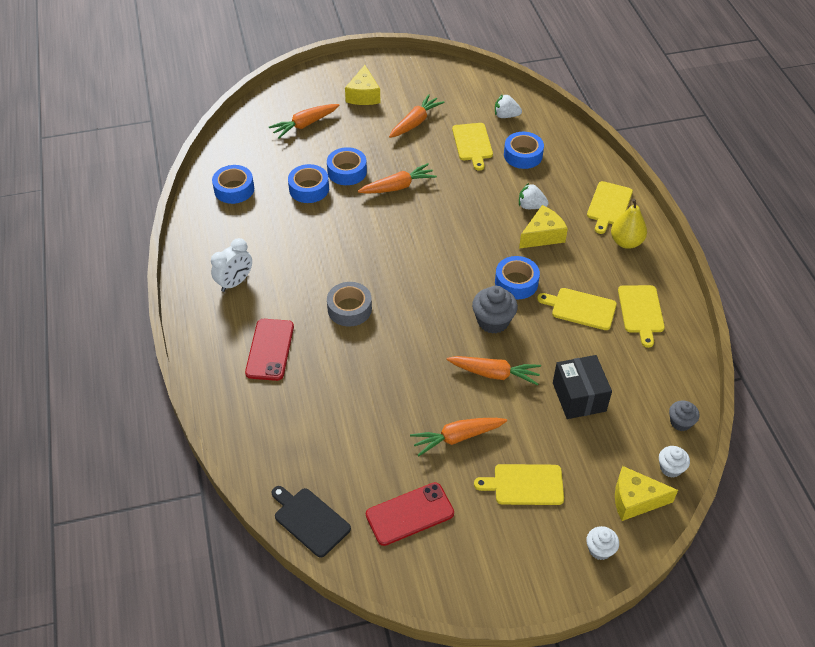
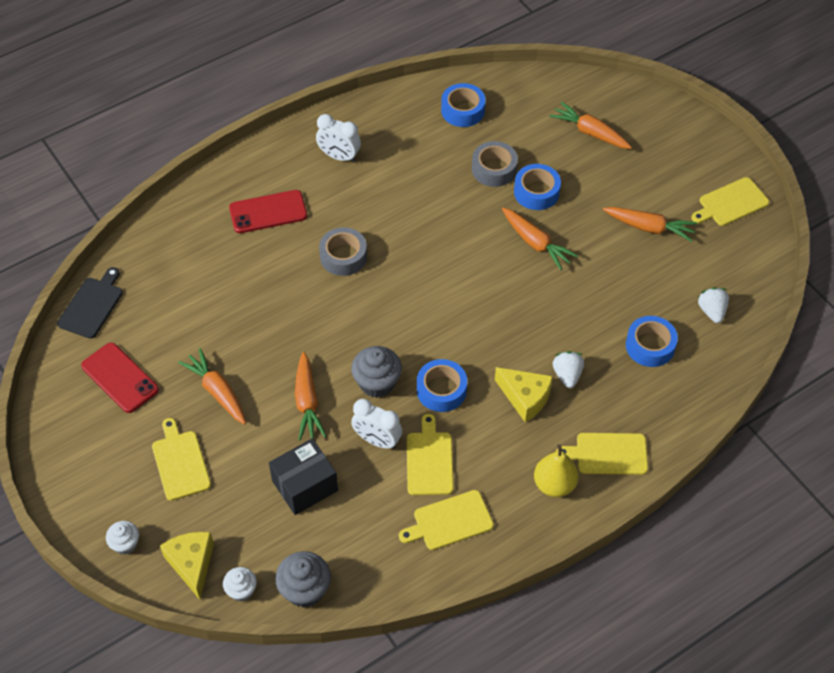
camera: 70 degrees right, 5 degrees up
(309, 189) = (494, 169): blue tape -> grey tape
(363, 95) = (668, 167): yellow cheese -> none
(472, 144) = (643, 292): yellow cutting board -> yellow cutting board (731, 203)
(550, 336) = (377, 440): none -> white clock
(680, 422) = (305, 590): grey cupcake -> grey cupcake, size x1.63

